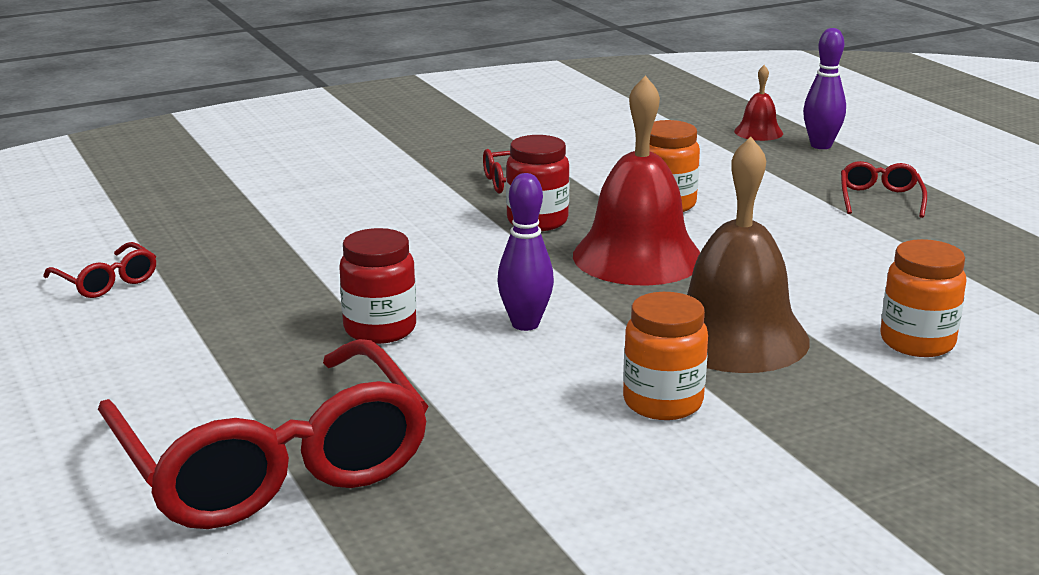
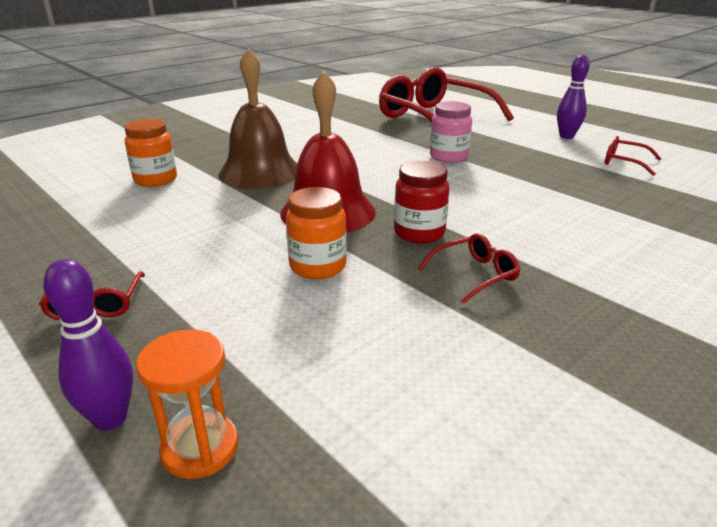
camera: 165 degrees right, 5 degrees up
(380, 329) = (448, 157): red jar -> pink jar
(525, 324) = (376, 166): purple bowling pin -> purple bowling pin (566, 136)
(662, 402) = (295, 145): orange jar -> none
(758, 132) = (200, 448): red bell -> orange hourglass

